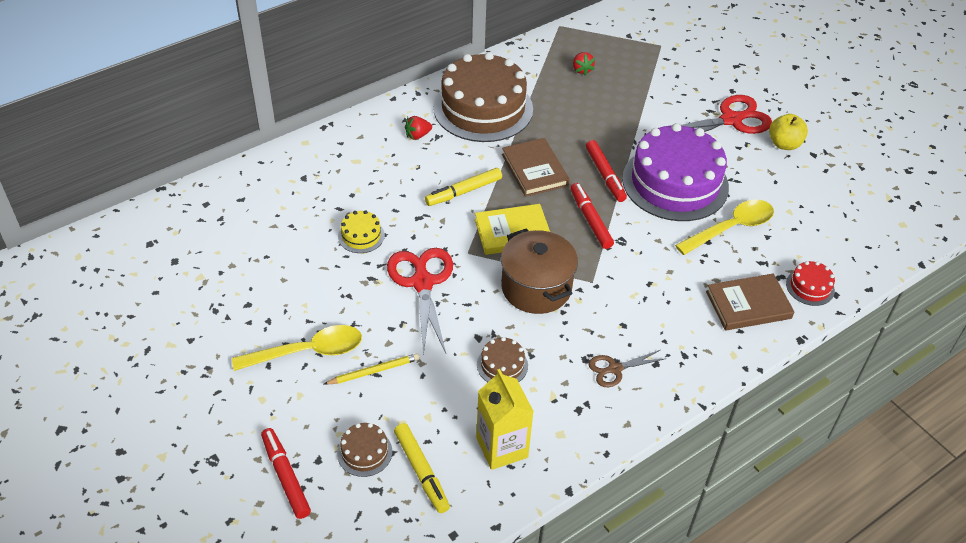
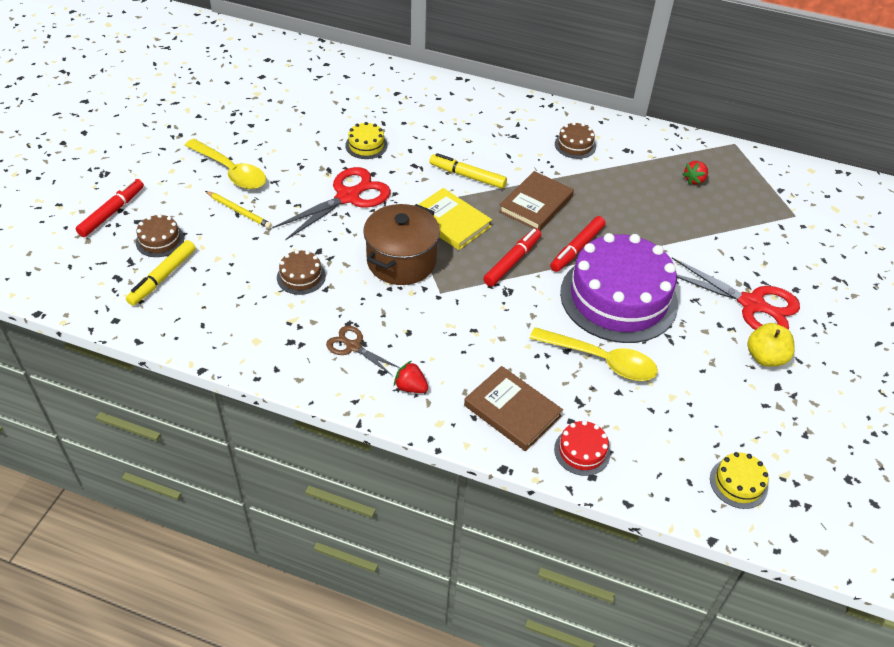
camera: 55 degrees right, 0 degrees up
(417, 135) = (503, 125): red strawberry -> red strawberry (410, 387)
(483, 108) = (575, 145): brown cake -> brown cake, size x0.41
(502, 447) = (217, 312): yellow carton -> none
(883, 223) = (738, 483): none -> yellow cake

